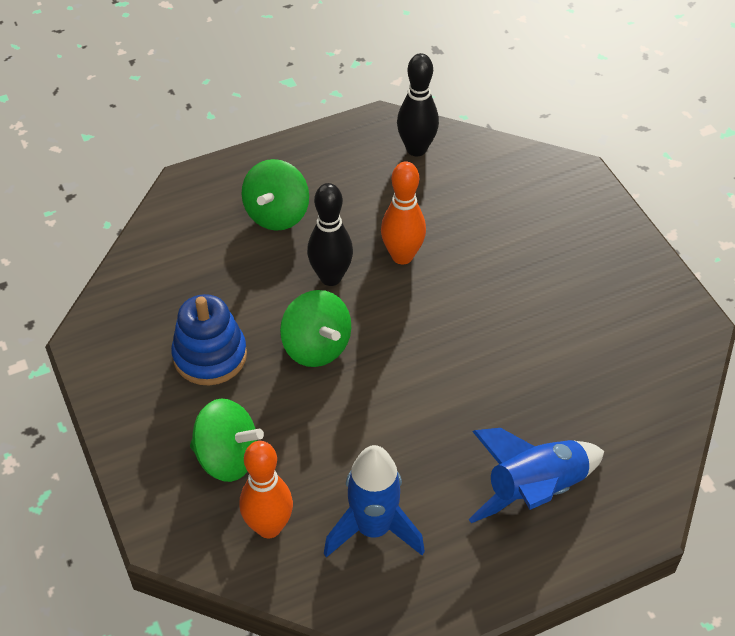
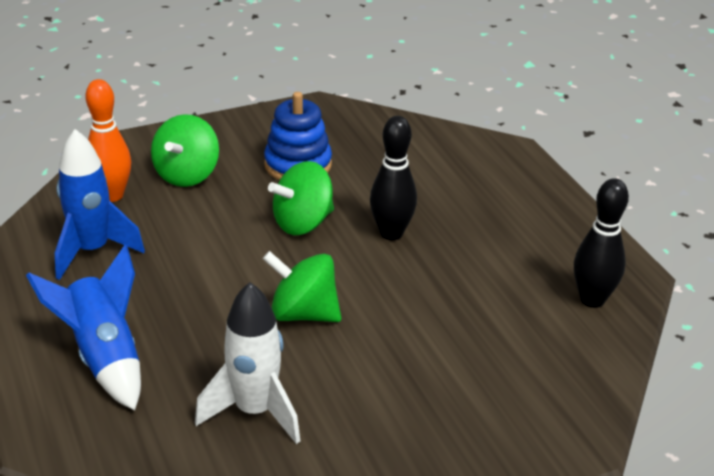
camera: 90 degrees right, 15 degrees down
(277, 214) = (475, 201): green spinning top -> green spinning top (303, 313)
(402, 256) = (422, 282): orange bowling pin -> none
(583, 368) = (255, 411): none -> white rocket

